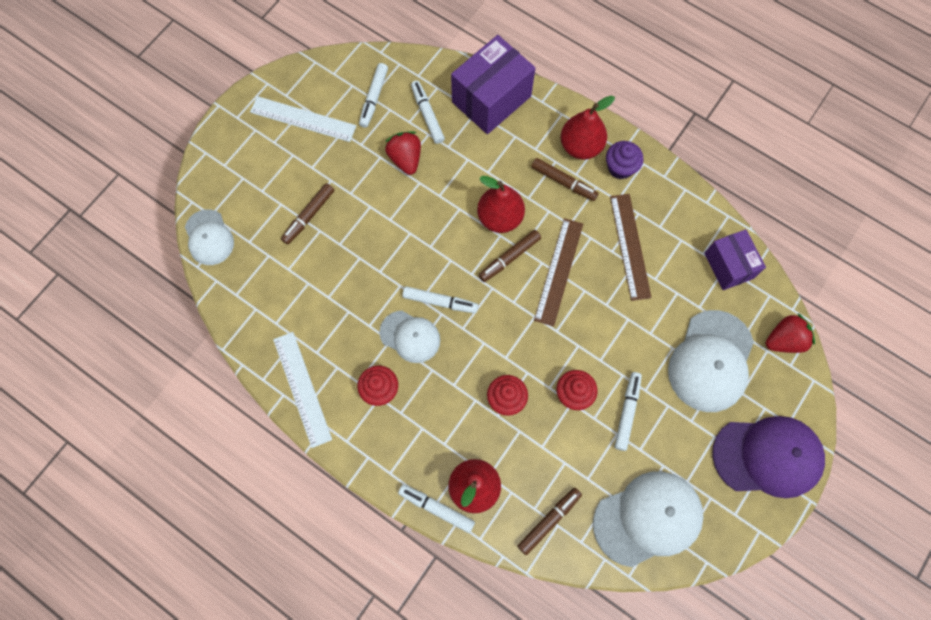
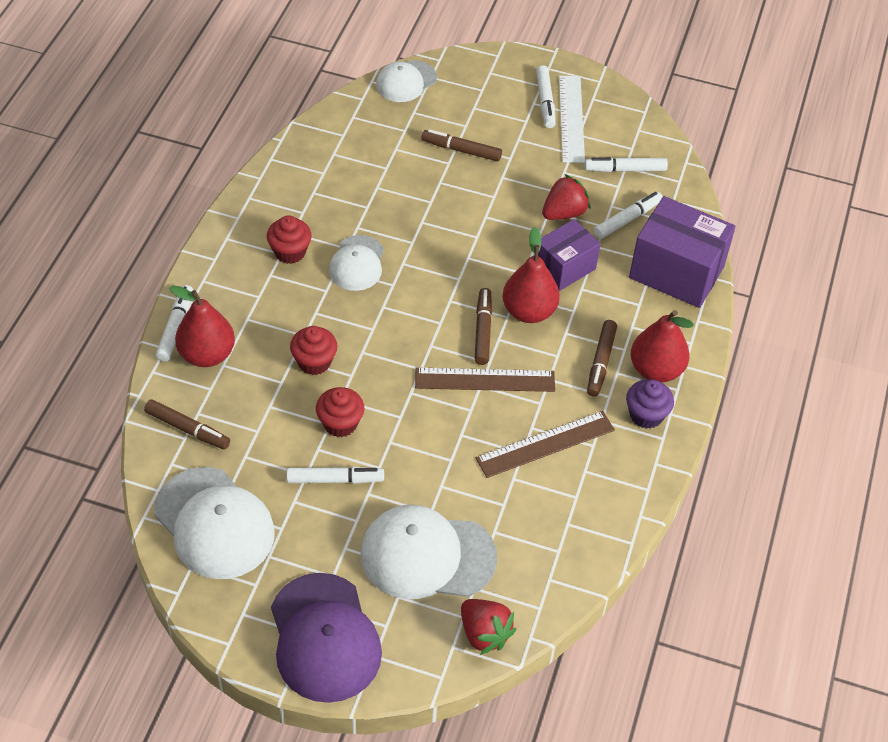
camera: 70 degrees right, 20 degrees down
(302, 388) = (271, 190): white ruler -> none
(440, 302) = (406, 280): white marker -> white marker (545, 101)
(509, 258) = (483, 330): brown marker -> brown marker turned 60 degrees clockwise
(728, 266) = (562, 554): purple box -> purple box (564, 268)

